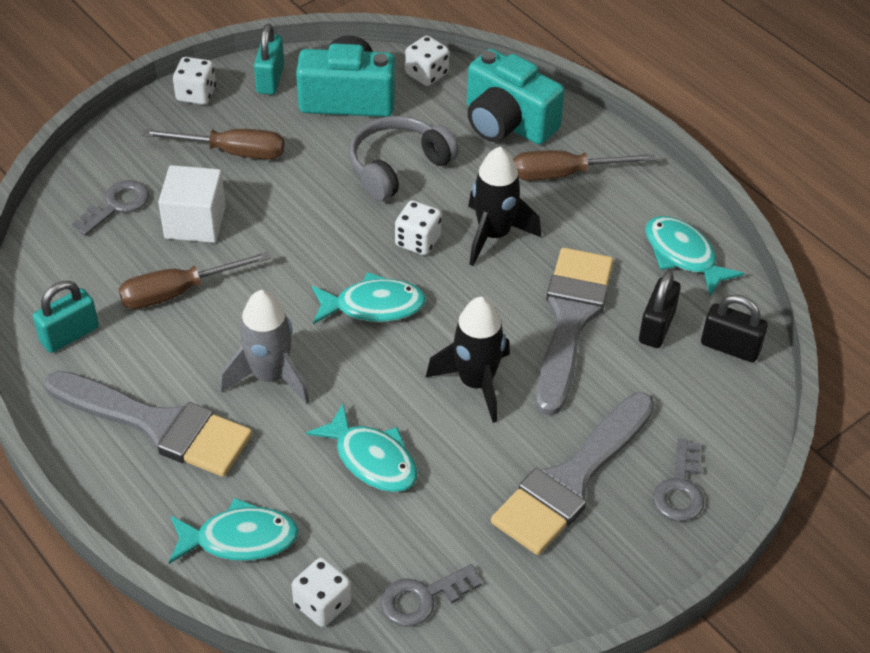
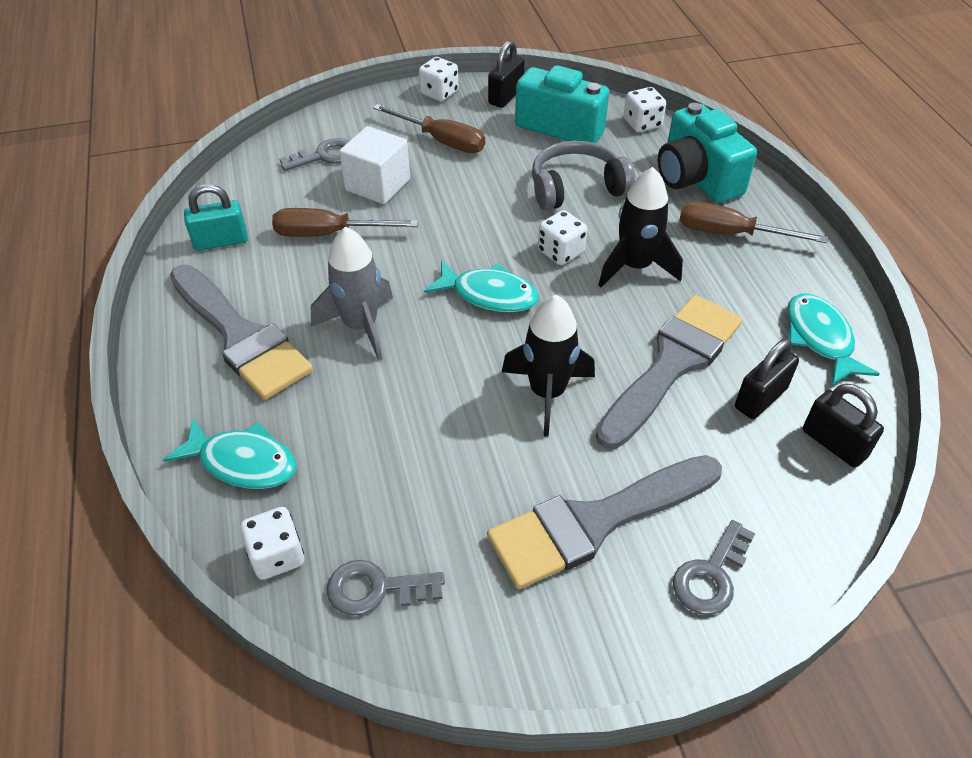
camera: 25 degrees right, 0 degrees up
(270, 79) = (506, 96): turquoise padlock -> black padlock
(371, 459) = (407, 431): turquoise fish -> none

